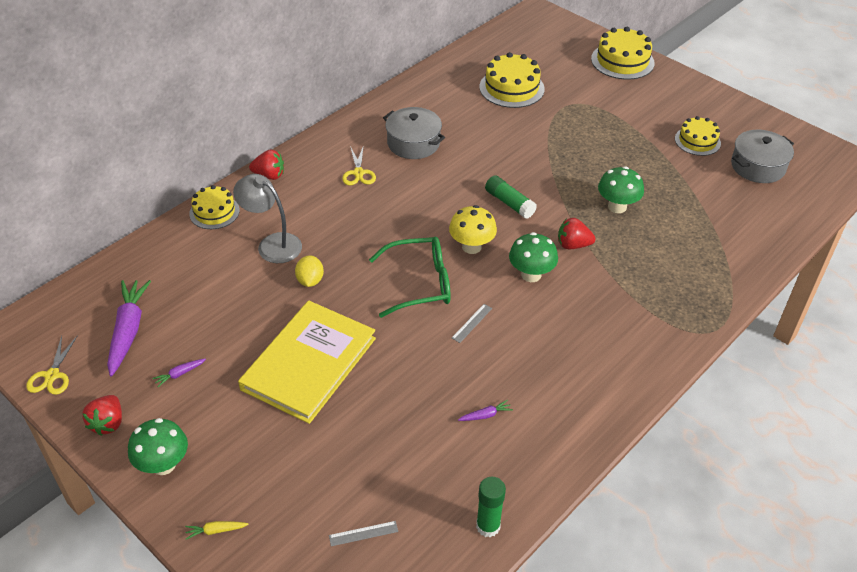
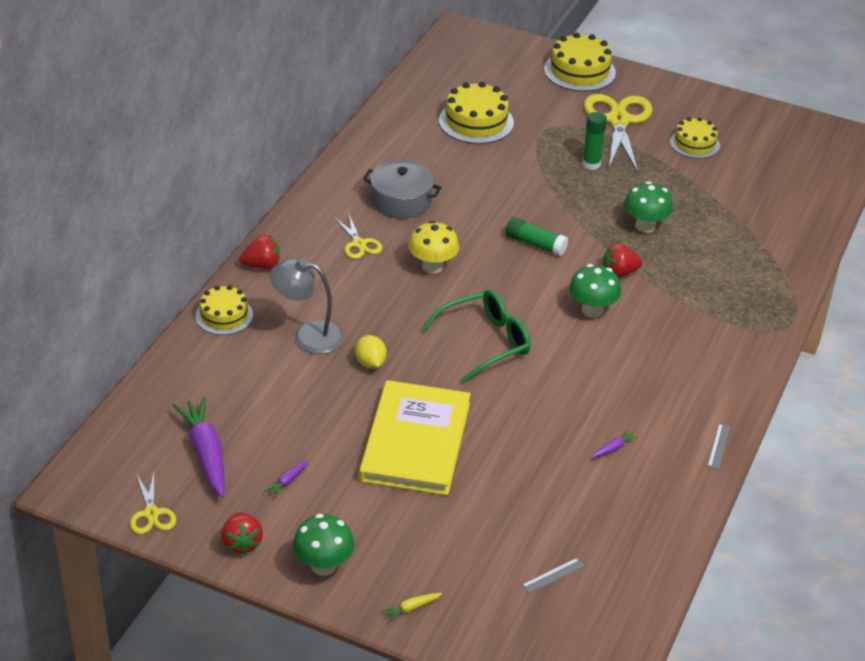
camera: 20 degrees left, 5 degrees down
(471, 247) = (519, 295): yellow mushroom -> yellow mushroom (432, 266)
(472, 323) = (557, 368): grey ruler -> grey ruler (719, 446)
(488, 526) = (663, 541): green glue stick -> green glue stick (591, 164)
(636, 109) = (618, 121): none -> yellow scissors
(758, 166) = (764, 159): grey pot -> none

